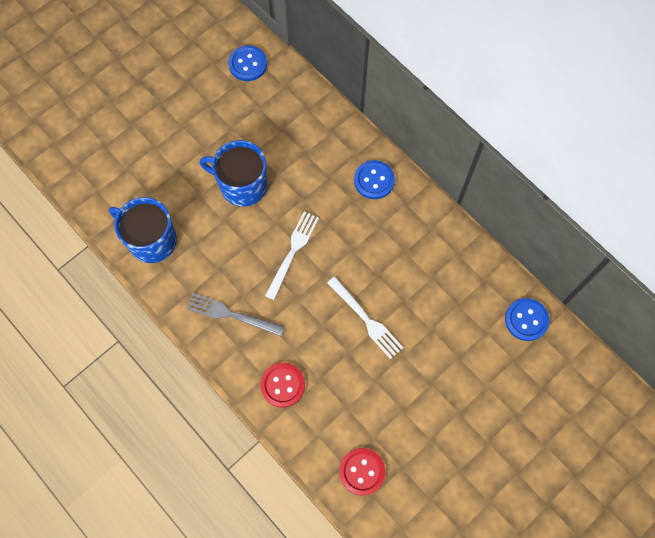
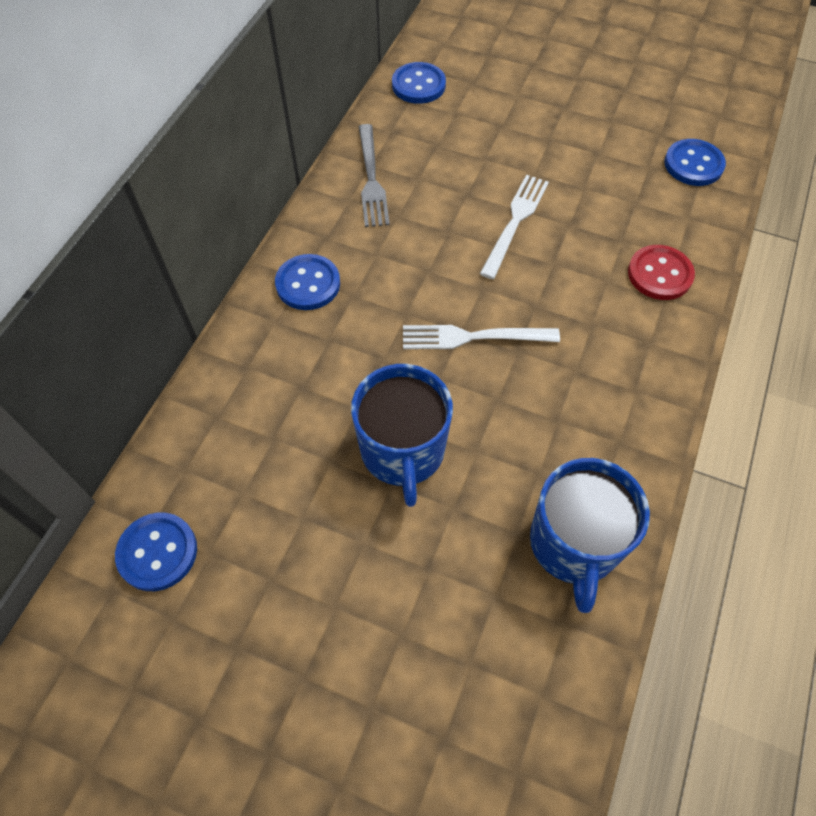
camera: 115 degrees left, 10 degrees down
(230, 314) = (613, 373): grey fork -> grey fork (371, 180)
(362, 471) = (693, 164): red button -> blue button

